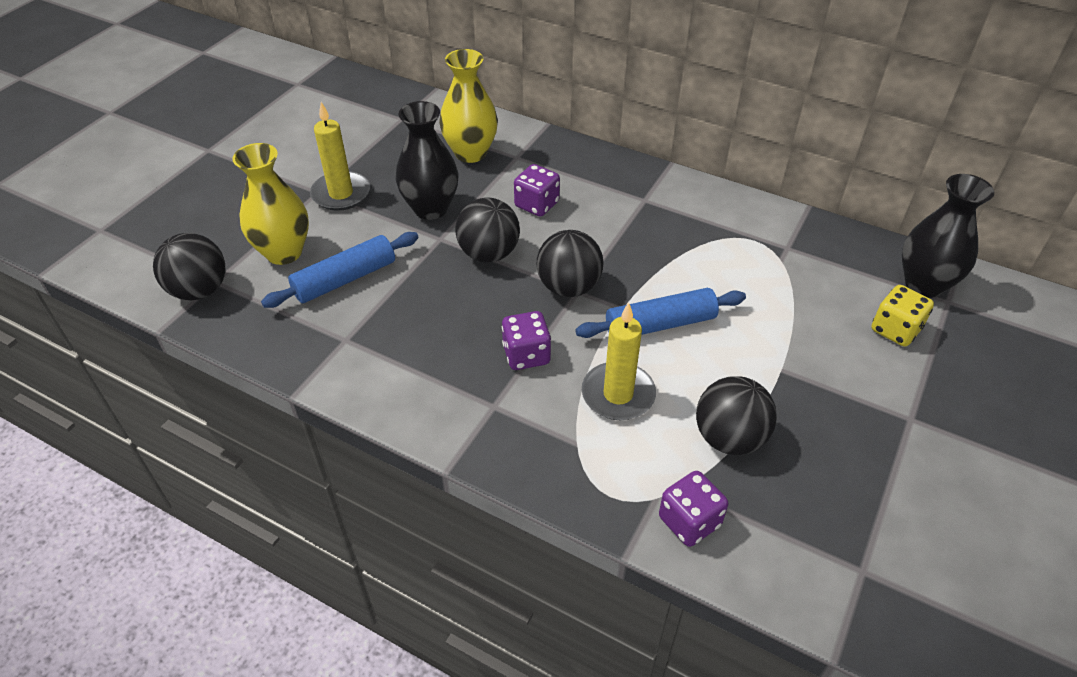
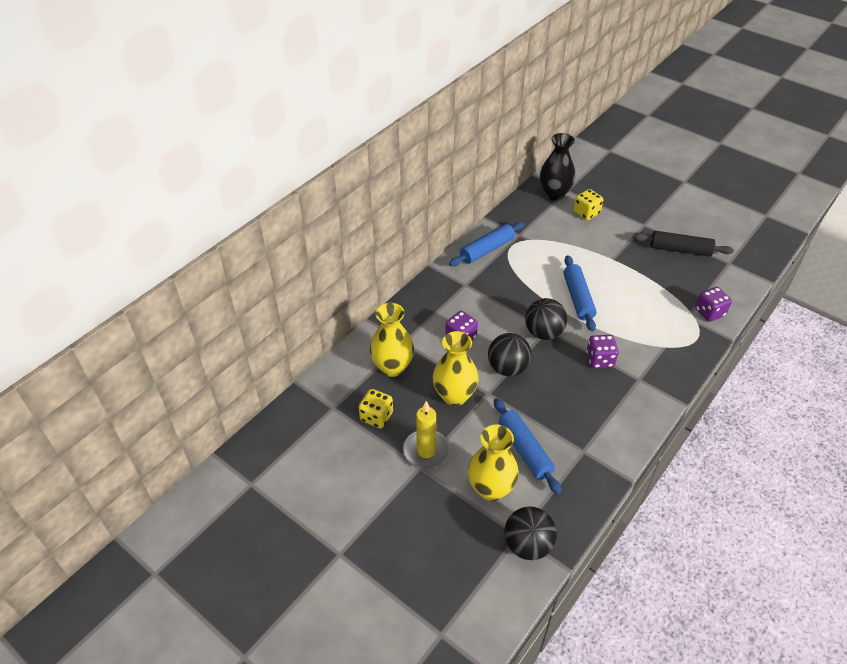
camera: 80 degrees left, 0 degrees up
(391, 150) = (376, 416): none -> yellow dice
(431, 208) = (454, 396): black vase -> yellow vase
(618, 394) = (630, 324): yellow candle -> none
(729, 438) = (658, 288): black ball -> none
(731, 214) = (487, 250): none -> blue rolling pin
(861, 478) = (680, 250): none -> black rolling pin

